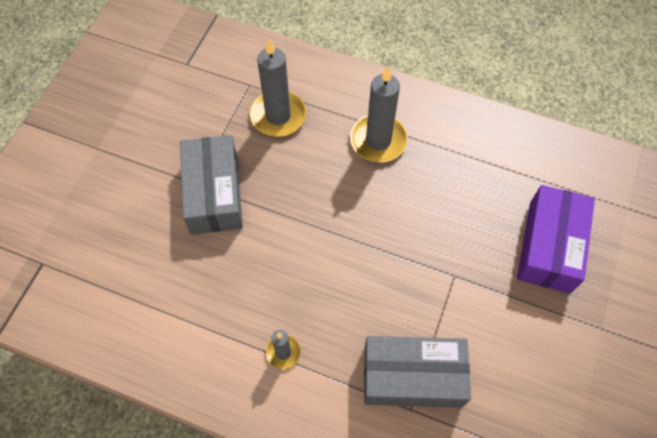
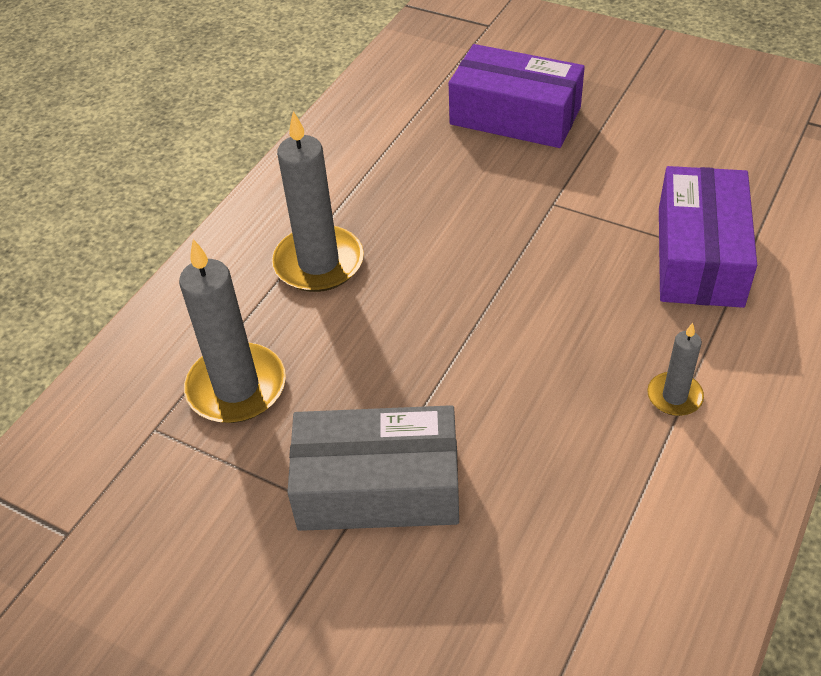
camera: 80 degrees left, 15 degrees down
(412, 376) = (700, 256): grey box -> purple box

